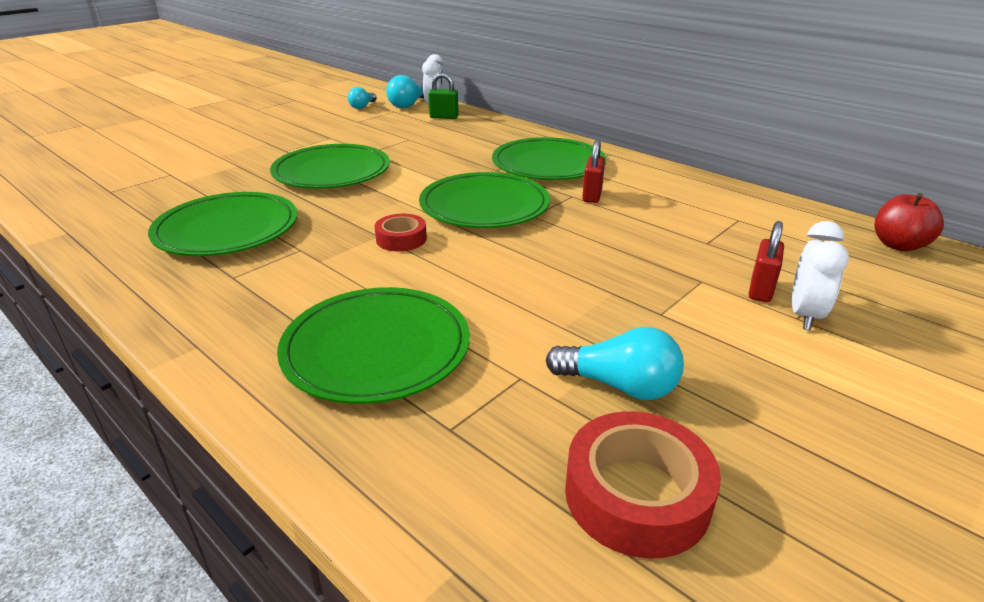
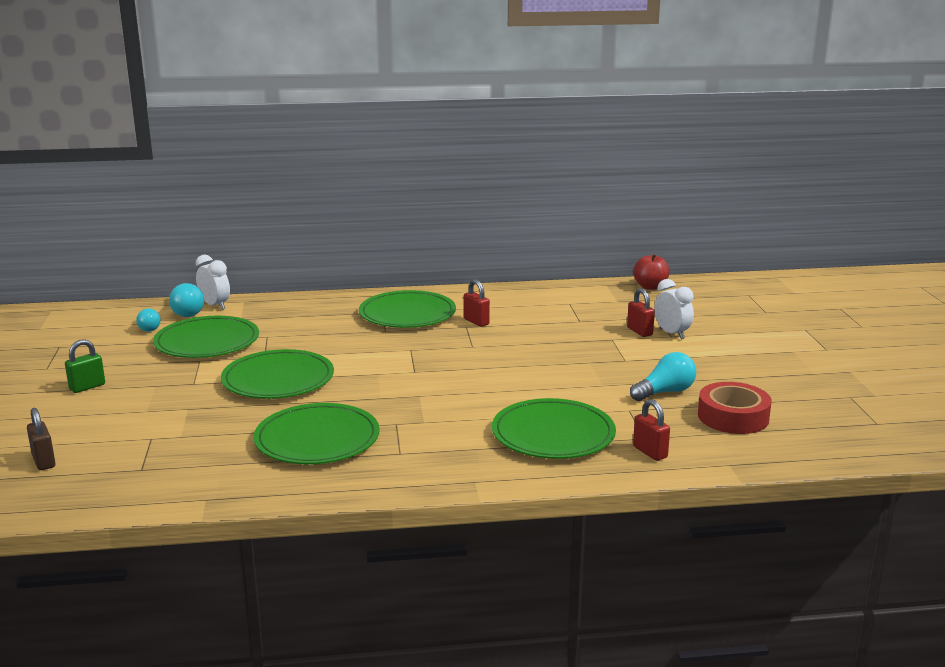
camera: 50 degrees left, 10 degrees down
(101, 160) = (44, 461): none -> brown padlock
(401, 239) = (436, 390): red tape -> none
(407, 454) = (650, 452): none -> red padlock
(444, 117) = (246, 310): green padlock -> green padlock (87, 387)
(484, 205) = (433, 353): green plate -> green plate (207, 342)

